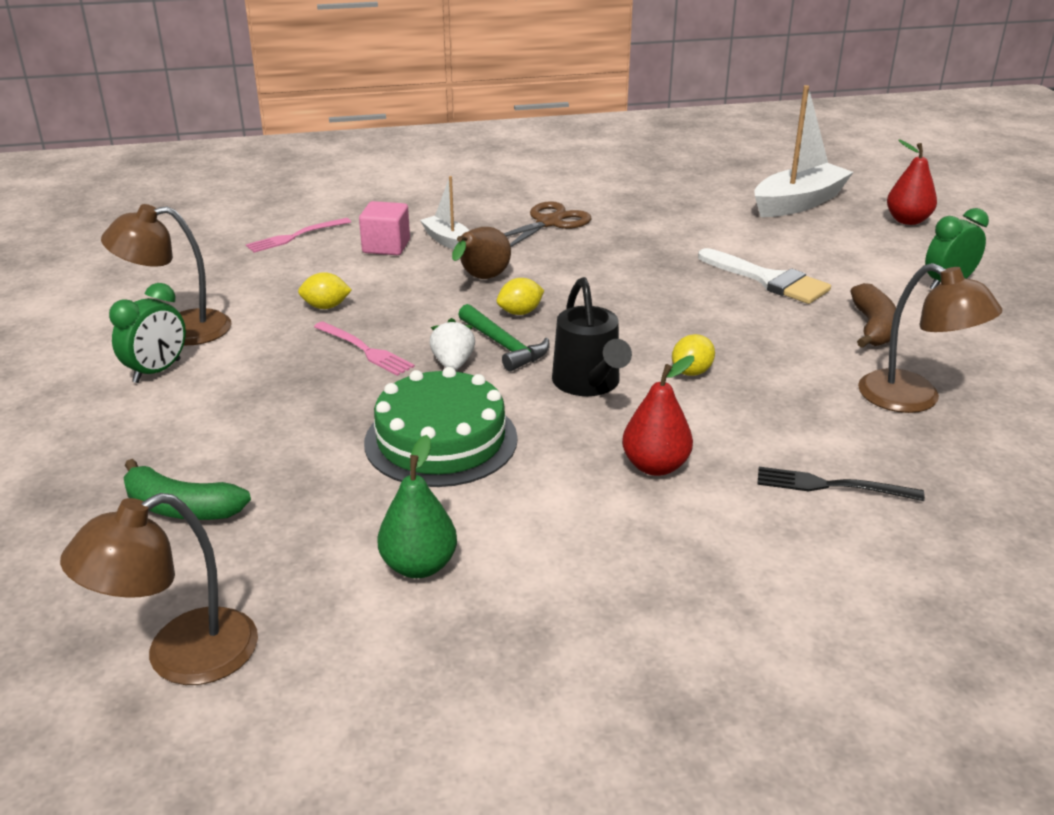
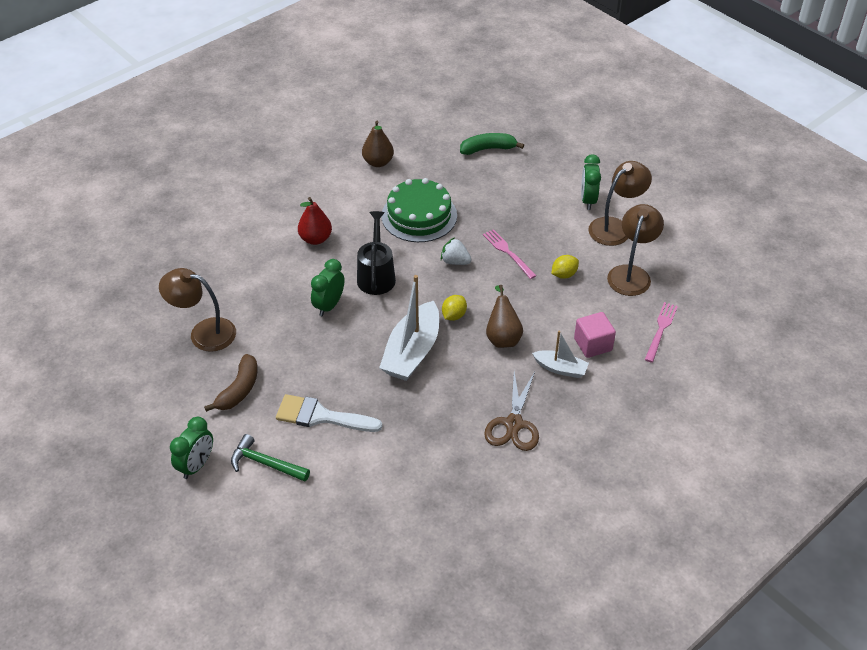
camera: 150 degrees right, 15 degrees up
(181, 657) = (425, 110): brown lamp -> brown lamp (631, 274)
(365, 350) = (508, 252): pink fork -> pink fork turned 45 degrees clockwise
(419, 566) = (378, 162): green pear -> brown pear
(453, 364) = (455, 261): white strawberry -> white strawberry turned 150 degrees clockwise
(504, 346) = (440, 285): green hammer -> green hammer (265, 463)
(589, 384) = (376, 275): black watering can -> black watering can turned 45 degrees clockwise
(691, 372) = (329, 305): yellow lemon -> green clock
(798, 203) = (340, 551): white boat -> white boat (412, 352)
(831, 486) = (233, 258): black fork -> none
(872, 327) = (239, 390): brown banana -> brown banana turned 135 degrees counterclockwise
(907, 220) = (240, 559): red pear -> none

